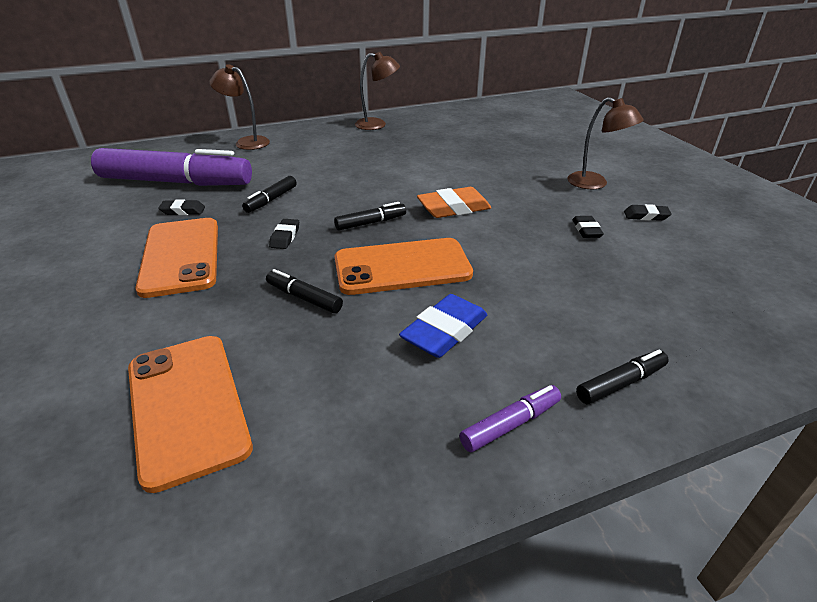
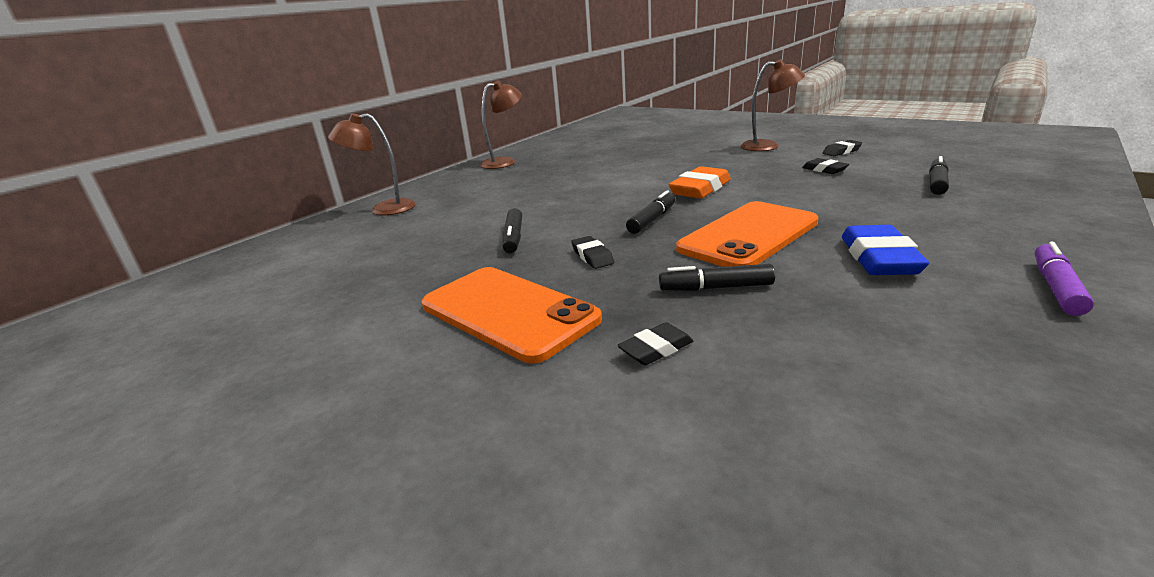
camera: 30 degrees left, 10 degrees down
(176, 182) = (360, 262): purple marker -> none
(183, 211) = (424, 279): black eraser -> black eraser (656, 349)
(187, 406) = (807, 418): orange phone -> none
(620, 383) = (1049, 235): black marker -> black marker (937, 183)

